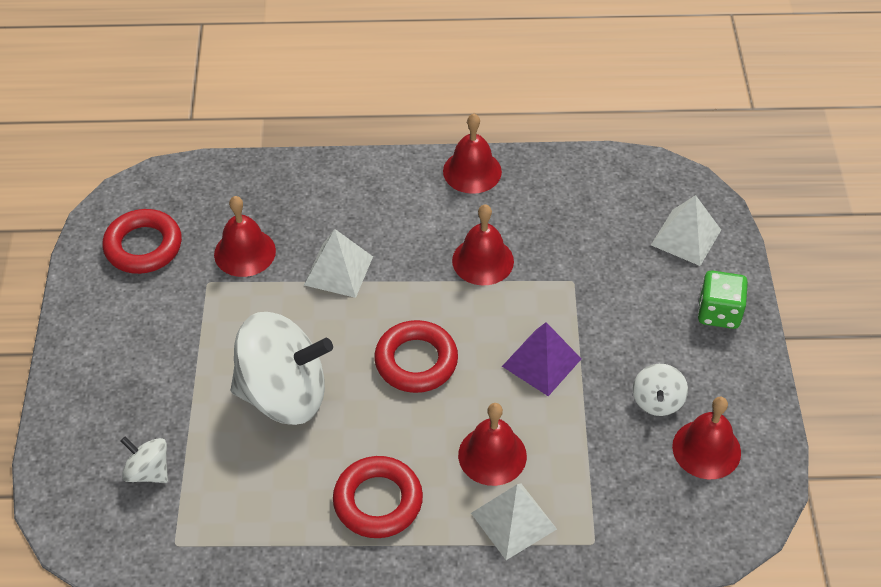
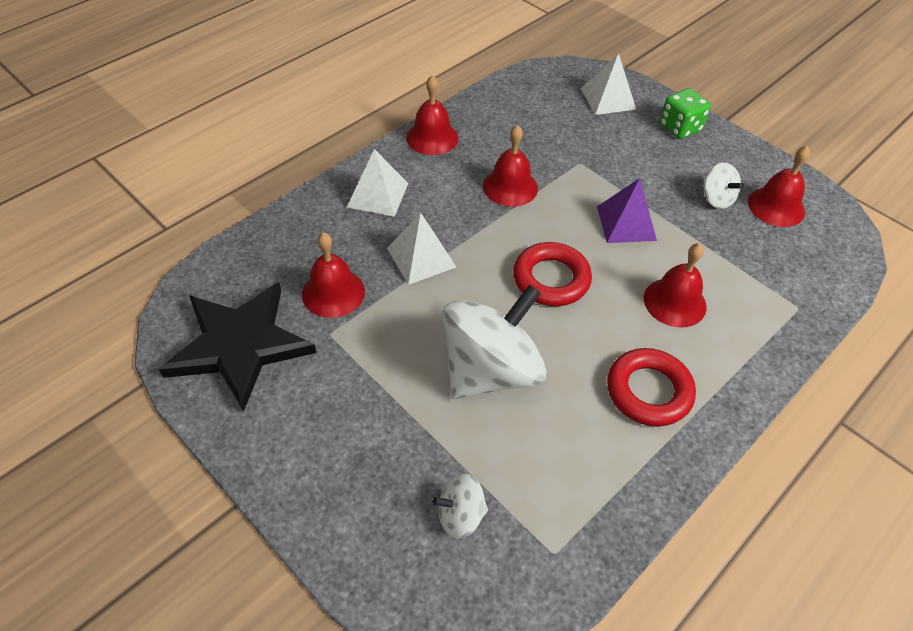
camera: 45 degrees left, 0 degrees up
(143, 246) = (240, 345): red ring -> black star
(513, 521) = (741, 333): white pyramid -> white pyramid (378, 195)

